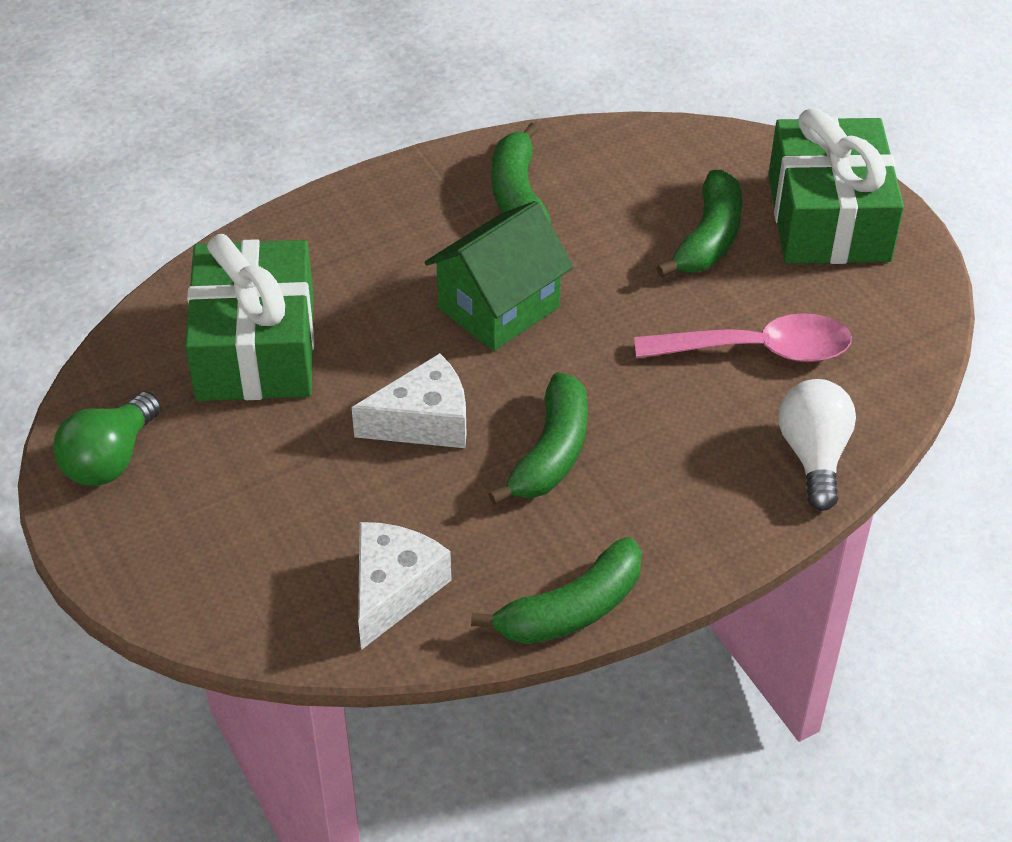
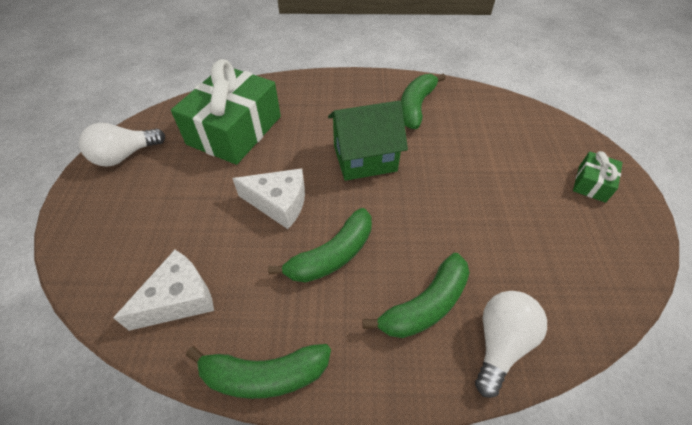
camera: 30 degrees right, 5 degrees up
(110, 459) = (125, 156): green light bulb -> white light bulb
(709, 238) = (508, 167): green banana -> green banana (425, 305)
(758, 350) = (501, 247): pink spoon -> none
(828, 218) = (591, 183): green gift -> green gift, size x0.45

